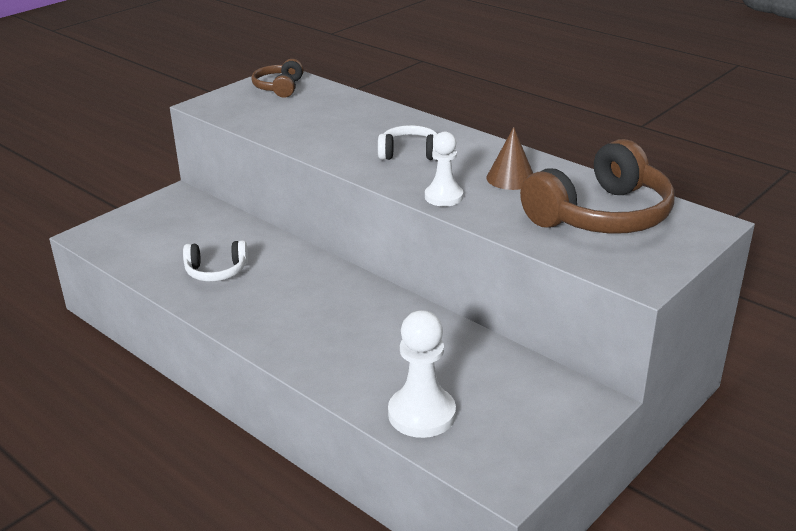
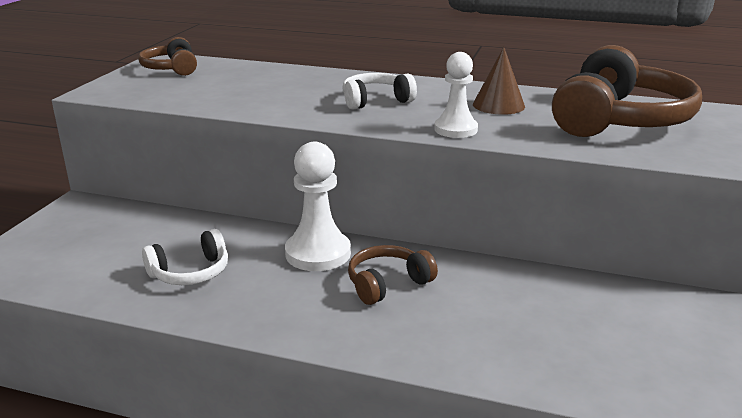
camera: 25 degrees left, 5 degrees down
(349, 316) = (387, 284): none -> brown headphones
(422, 414) = (566, 366): white pawn -> white pawn (318, 253)

